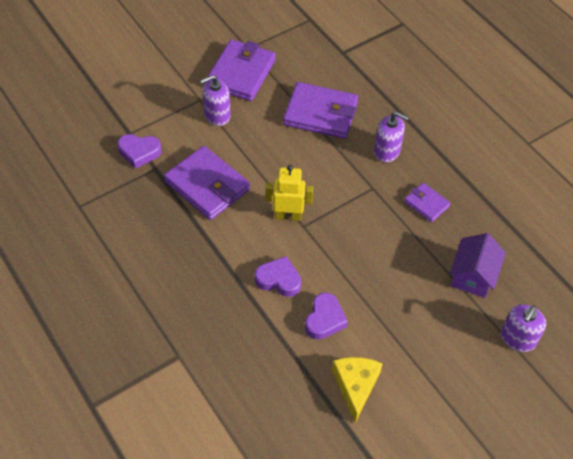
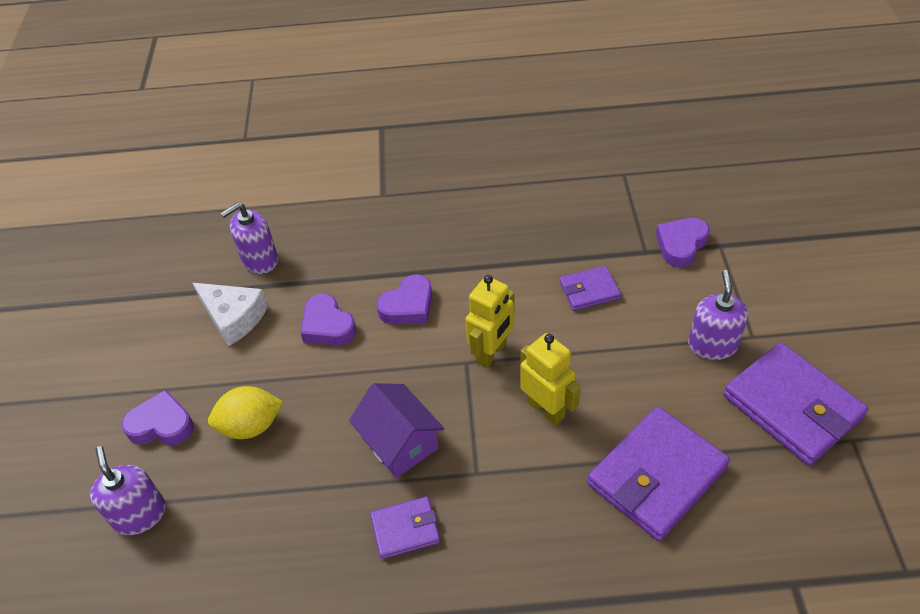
camera: 125 degrees right, 5 degrees down
(207, 186) = (589, 291): purple wallet -> purple wallet, size x0.53
(311, 173) = (546, 409): none -> yellow robot
(355, 386) = (233, 317): yellow cheese -> white cheese
(387, 151) = (533, 531): purple soap dispenser -> purple soap dispenser (260, 260)
(424, 317) = (251, 426): none -> yellow lemon
(460, 371) = (161, 425): none -> purple heart
(473, 276) = (257, 518): purple house -> purple house (400, 443)

